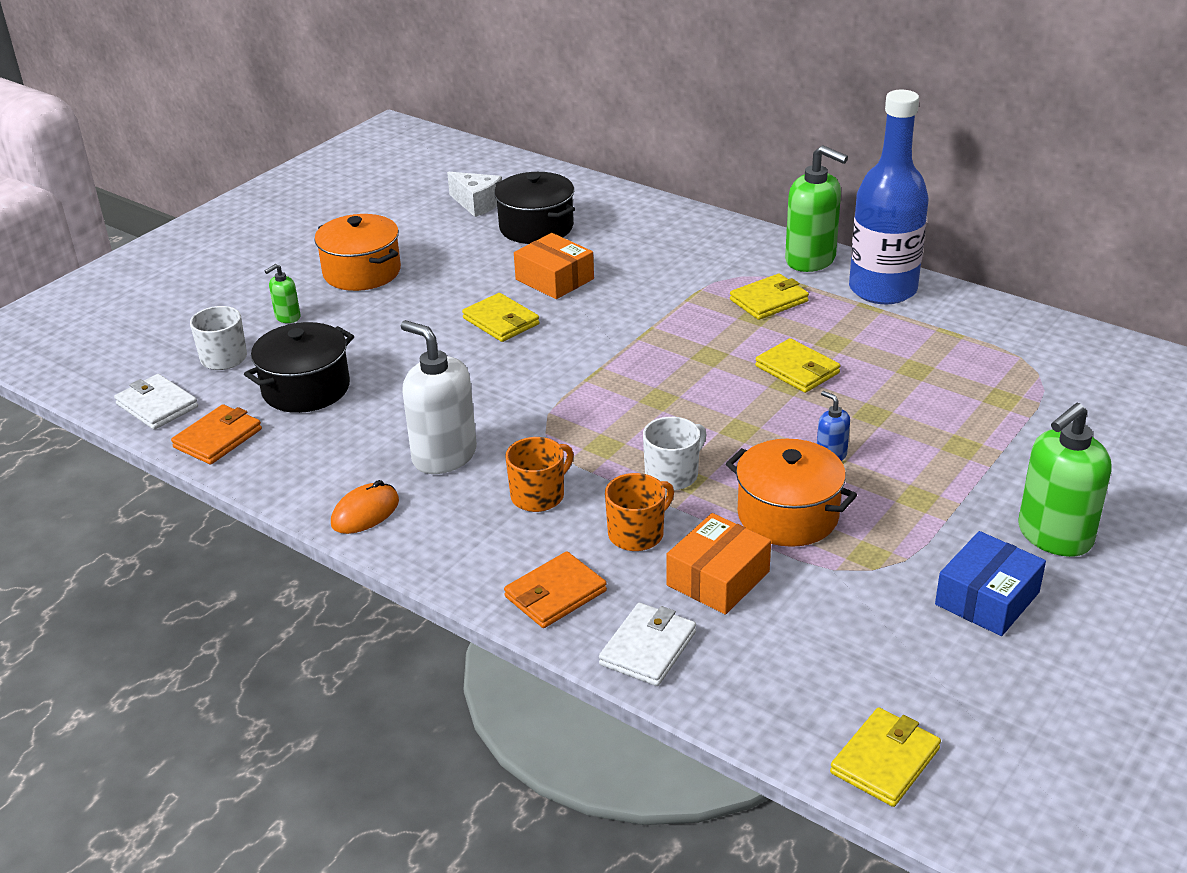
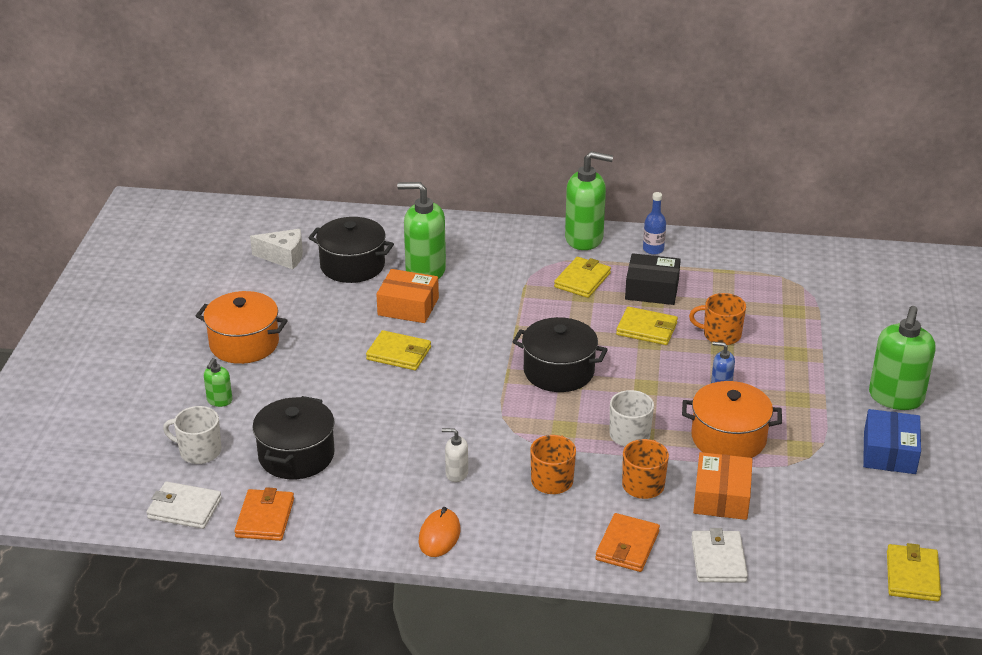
camera: 30 degrees left, 0 degrees up
(444, 456) = (456, 473): white soap dispenser -> white soap dispenser, size x0.48
(604, 250) = (425, 271): none -> green soap dispenser
(653, 385) = (558, 371): none -> black pot
(842, 330) = (652, 289): none -> black box
(882, 289) = (653, 249): blue bottle -> blue bottle, size x0.40
(883, 400) = (720, 335): none -> orange mug

